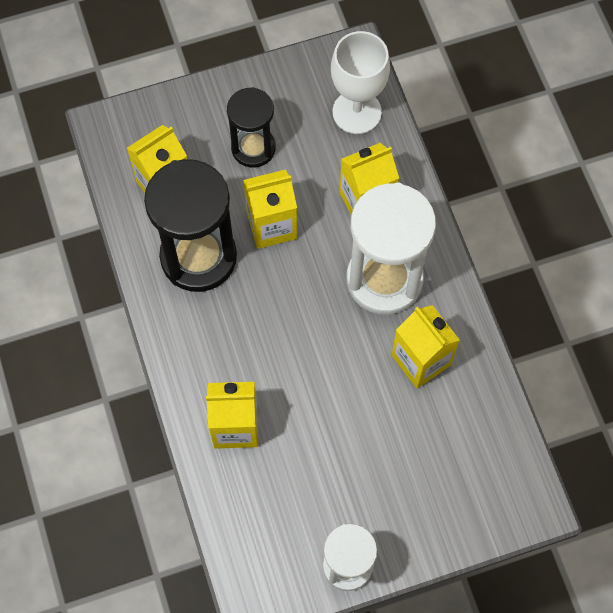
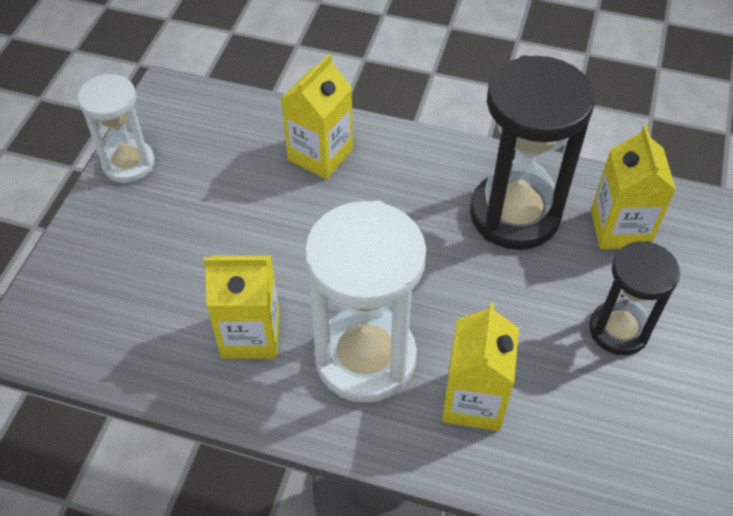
camera: 125 degrees right, 15 degrees down
(272, 225) = (507, 293): yellow carton -> none
(357, 112) = (606, 468): white goblet -> none

